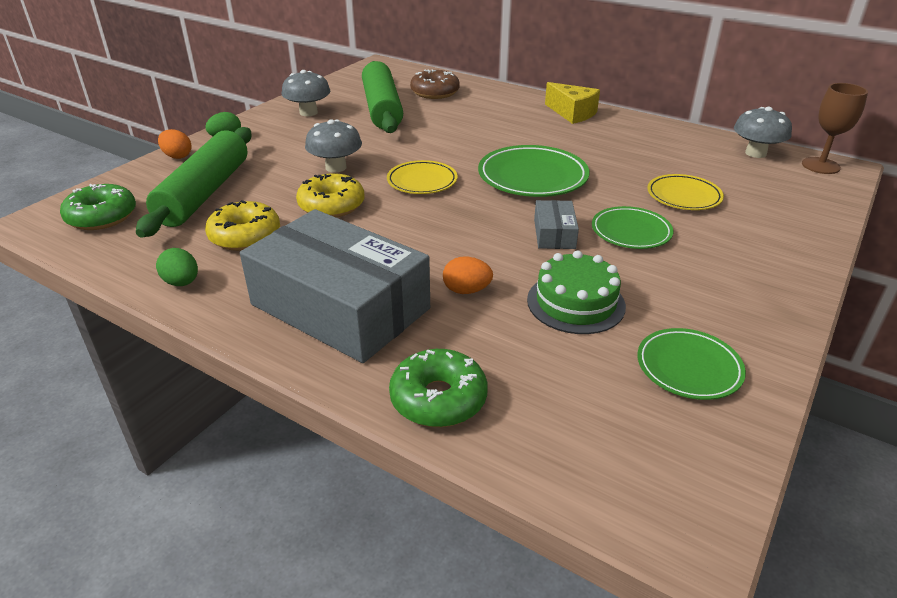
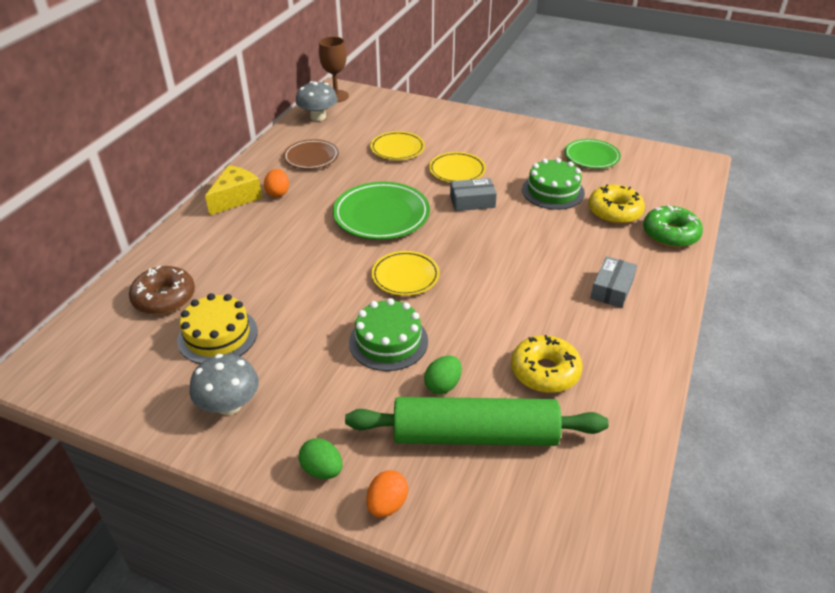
camera: 100 degrees left, 5 degrees up
(102, 217) = (558, 513): green donut -> none
(182, 283) = (633, 389): green egg -> green egg (443, 385)
(331, 205) = (469, 326): yellow donut -> yellow donut (614, 212)
(336, 167) = (388, 341): grey mushroom -> green cake
(340, 306) = (612, 289): grey box -> grey box, size x0.42
(382, 108) = (217, 335): green rolling pin -> yellow cake
(466, 290) = (562, 234): orange egg -> orange egg (278, 193)
(631, 232) = (457, 171): green plate -> yellow plate
(654, 147) = (311, 157): none -> brown plate

